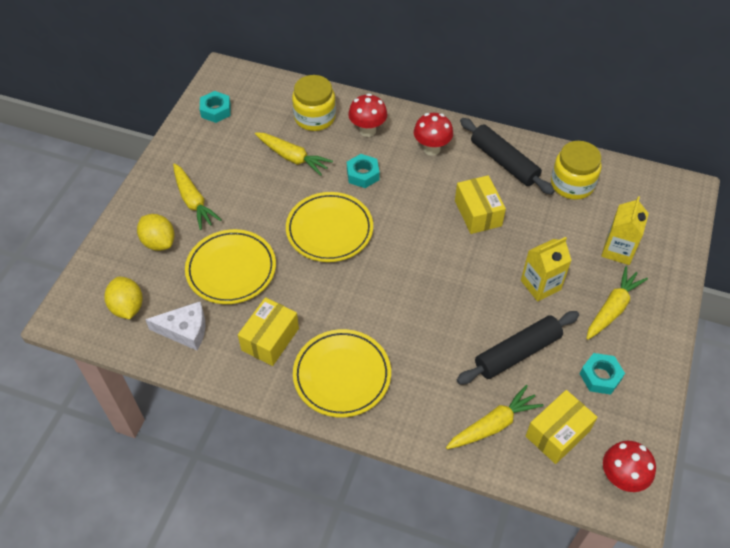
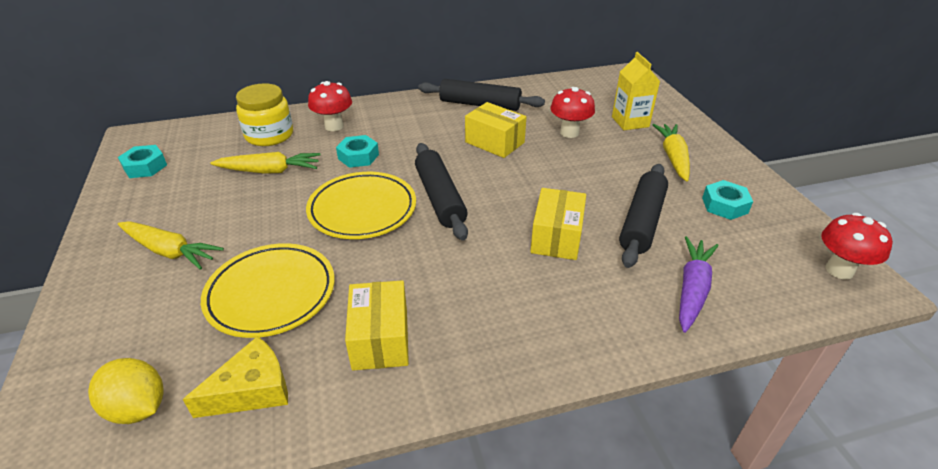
camera: 35 degrees left, 15 degrees down
(159, 242) = (144, 311): yellow lemon -> none
(185, 330) = (252, 390): white cheese -> yellow cheese
(342, 375) = (499, 330): yellow plate -> none
(390, 248) = (439, 198): none -> black rolling pin
(431, 149) = (408, 117): red mushroom -> red mushroom (569, 133)
(493, 424) = (692, 289): yellow carrot -> purple carrot
(540, 285) = (601, 167): yellow carton -> none
(557, 433) = (750, 265): yellow box -> yellow box (556, 237)
(572, 184) = (548, 98): yellow jar -> none

